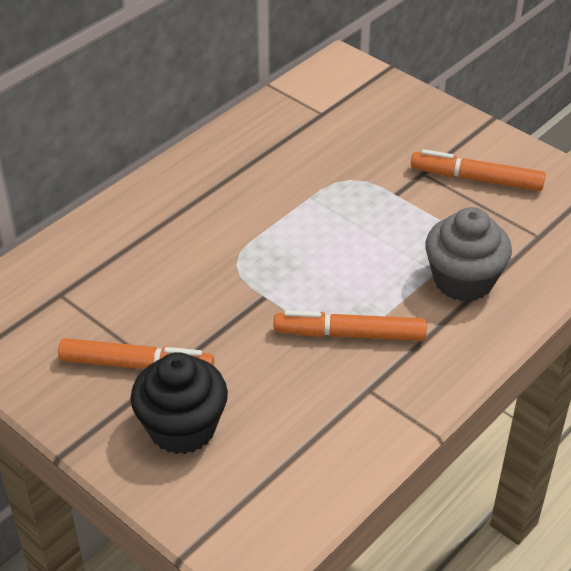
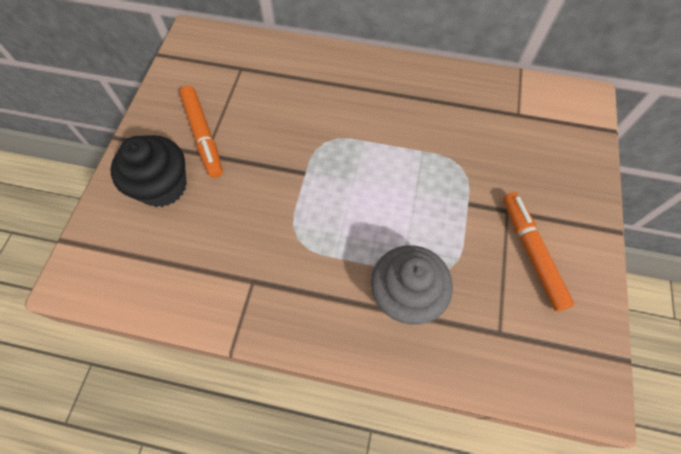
camera: 60 degrees right, 20 degrees up
(350, 334) = (299, 243): orange marker -> none

